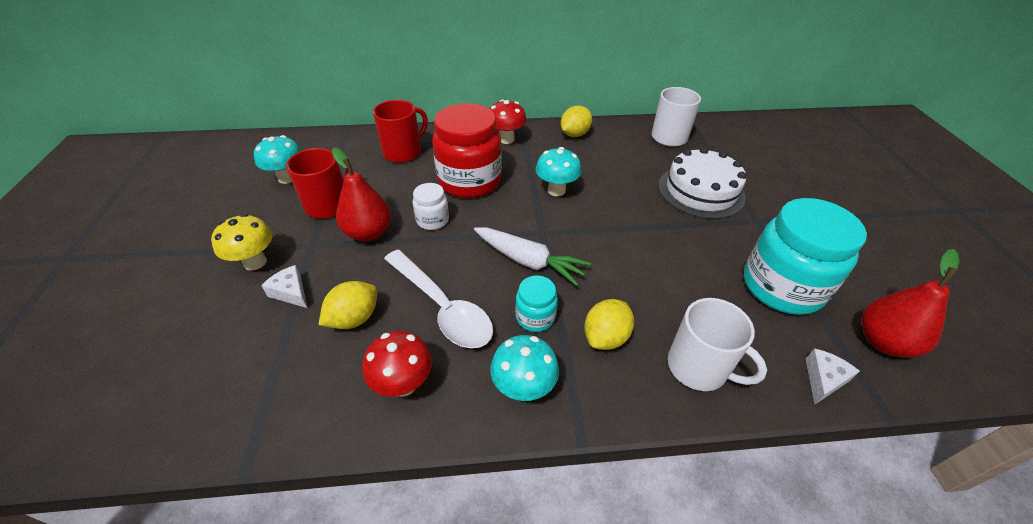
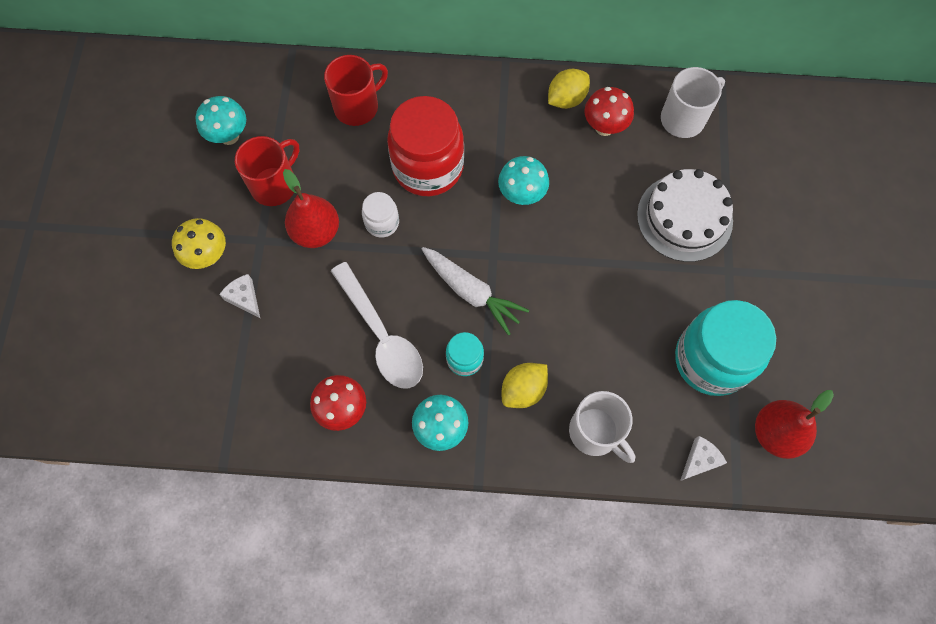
camera: 10 degrees right, 25 degrees up
(354, 318) = (302, 336): yellow lemon -> none
(506, 139) = (481, 98): red mushroom -> red mushroom (604, 127)

